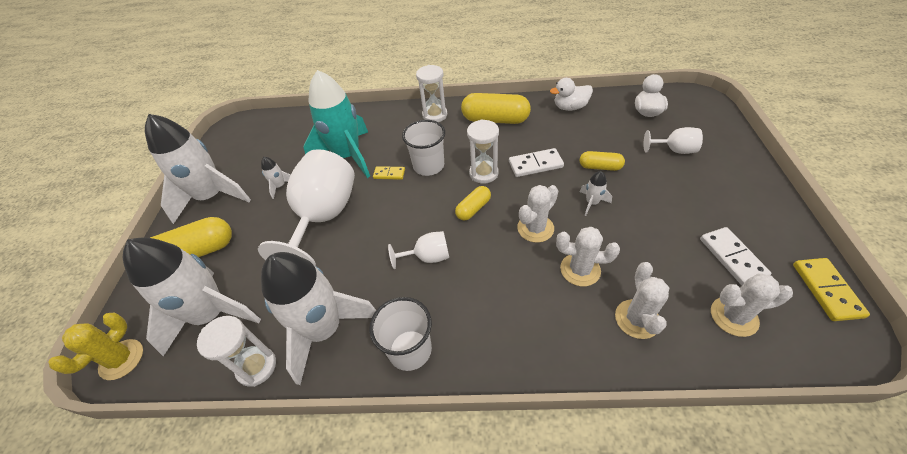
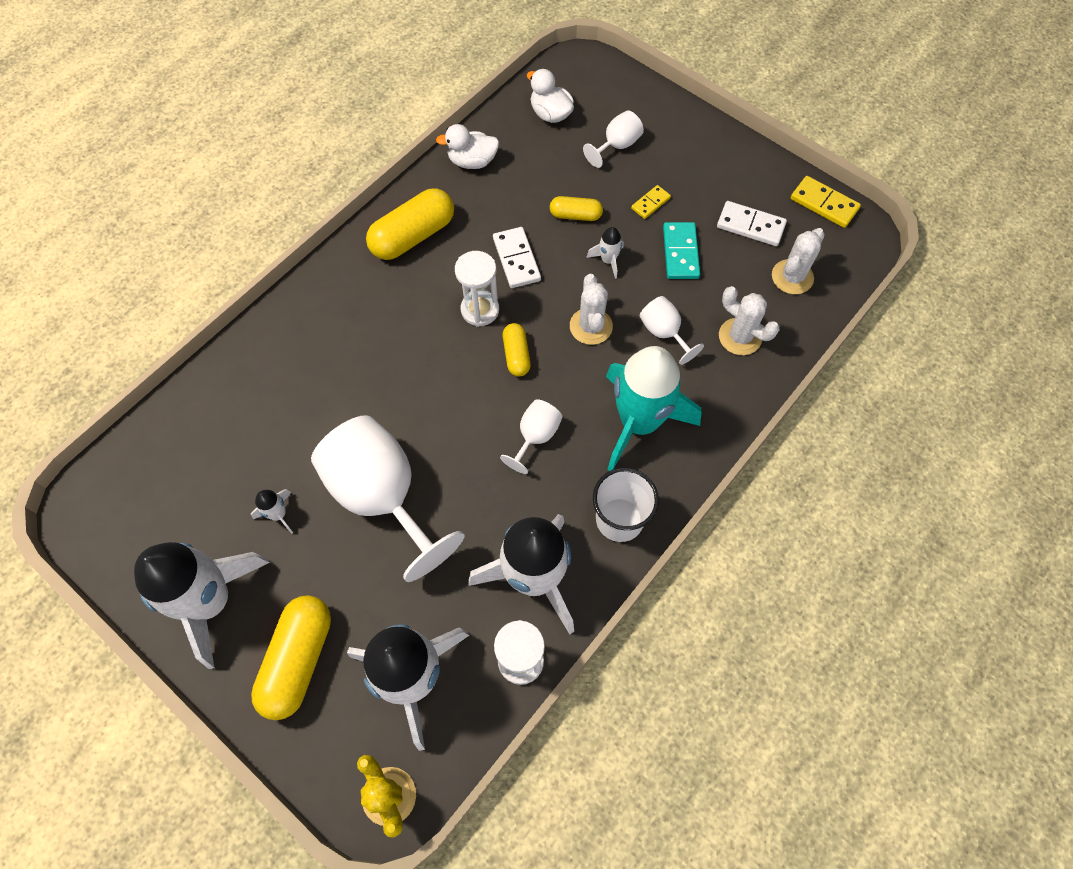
camera: 55 degrees left, 15 degrees up
(348, 156) = (306, 414): turquoise rocket -> turquoise rocket (639, 422)
(389, 174) = (384, 393): yellow domino -> yellow domino (650, 203)
(428, 166) = (414, 348): white cup -> none
(435, 115) = (337, 282): white hourglass -> none
(535, 164) = (516, 259): white domino -> white domino turned 45 degrees counterclockwise
(570, 107) = (472, 161): white duck -> white duck turned 60 degrees clockwise
(580, 270) = (664, 333): white cactus -> white goblet
(600, 167) = (575, 215): yellow capsule -> yellow capsule turned 45 degrees clockwise
(651, 234) = (680, 252): none -> turquoise domino

